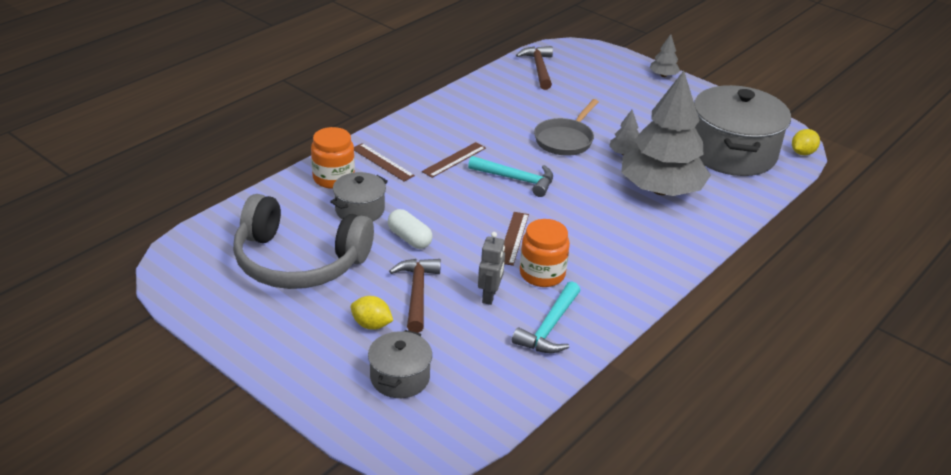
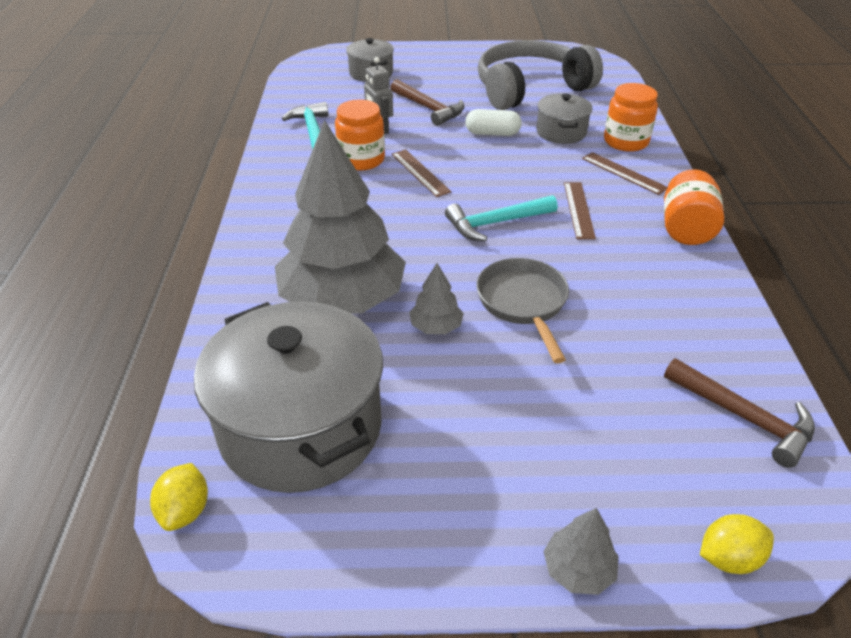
camera: 140 degrees right, 5 degrees up
(371, 325) = (427, 84): yellow lemon -> yellow lemon (728, 558)
(382, 162) = (623, 173): brown ruler -> brown ruler turned 45 degrees clockwise
(417, 121) = (686, 229): none -> orange jar

